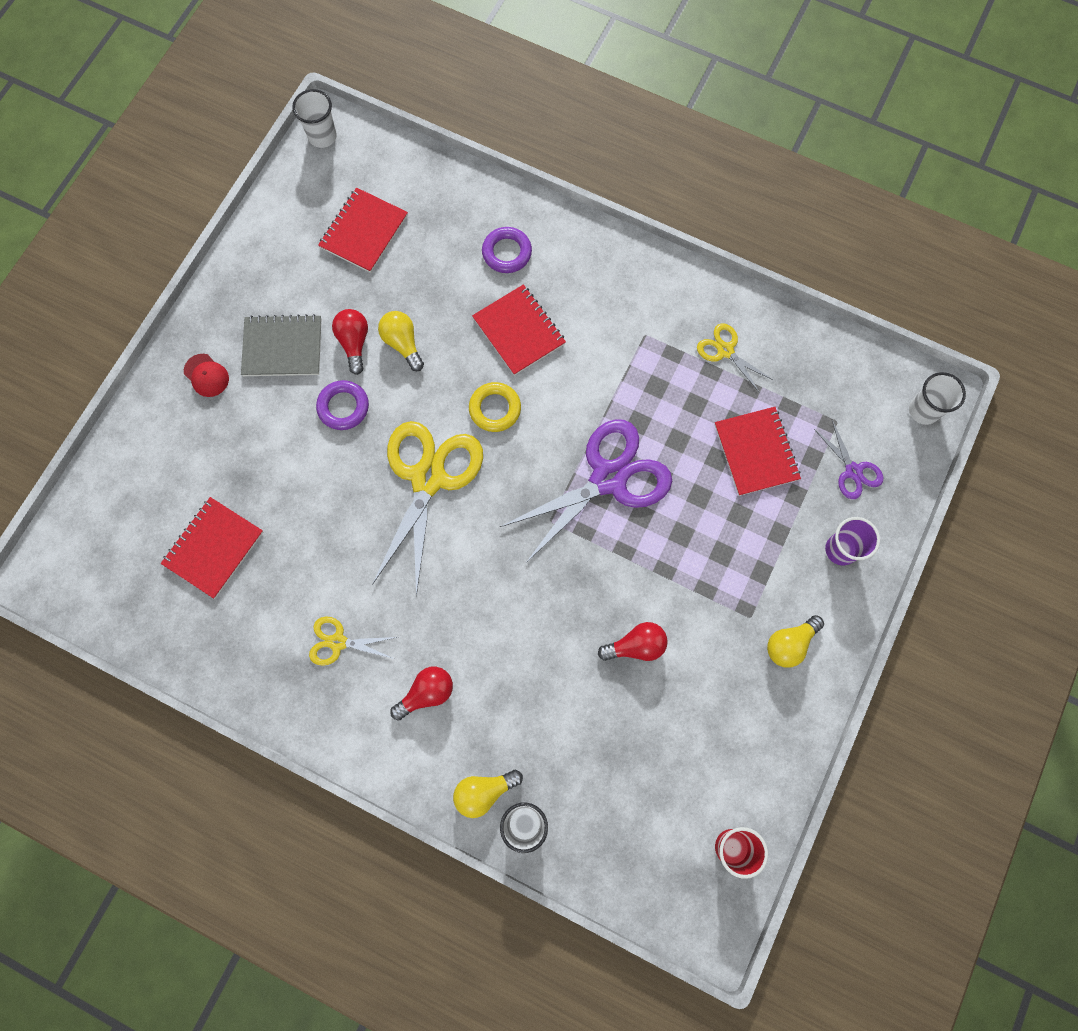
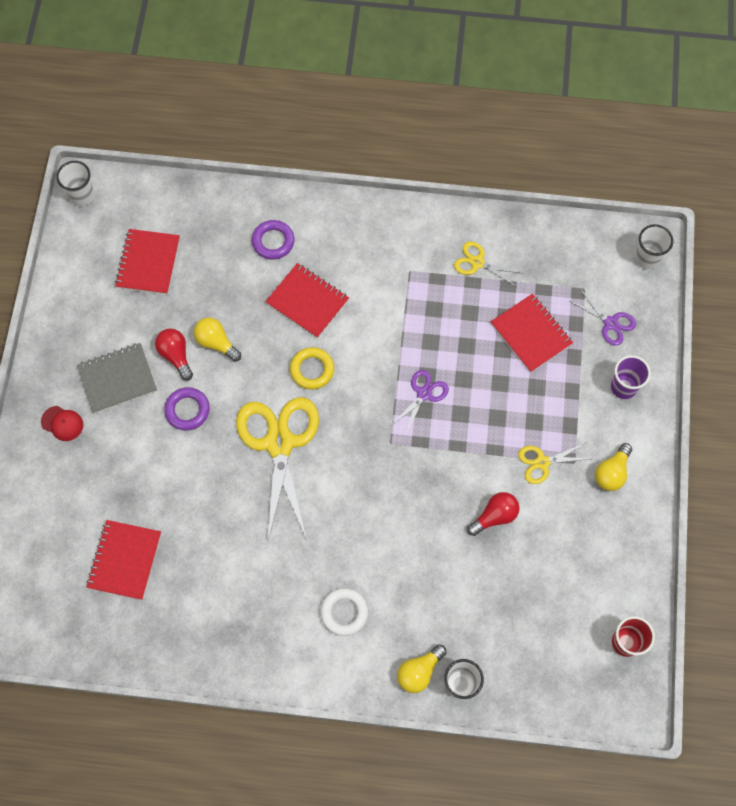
camera: 20 degrees left, 5 degrees down
(338, 642) = (257, 598): yellow scissors -> yellow scissors (542, 462)
(426, 693) = (344, 612): red light bulb -> white ring
(609, 478) = (424, 394): purple scissors -> purple scissors, size x0.48

